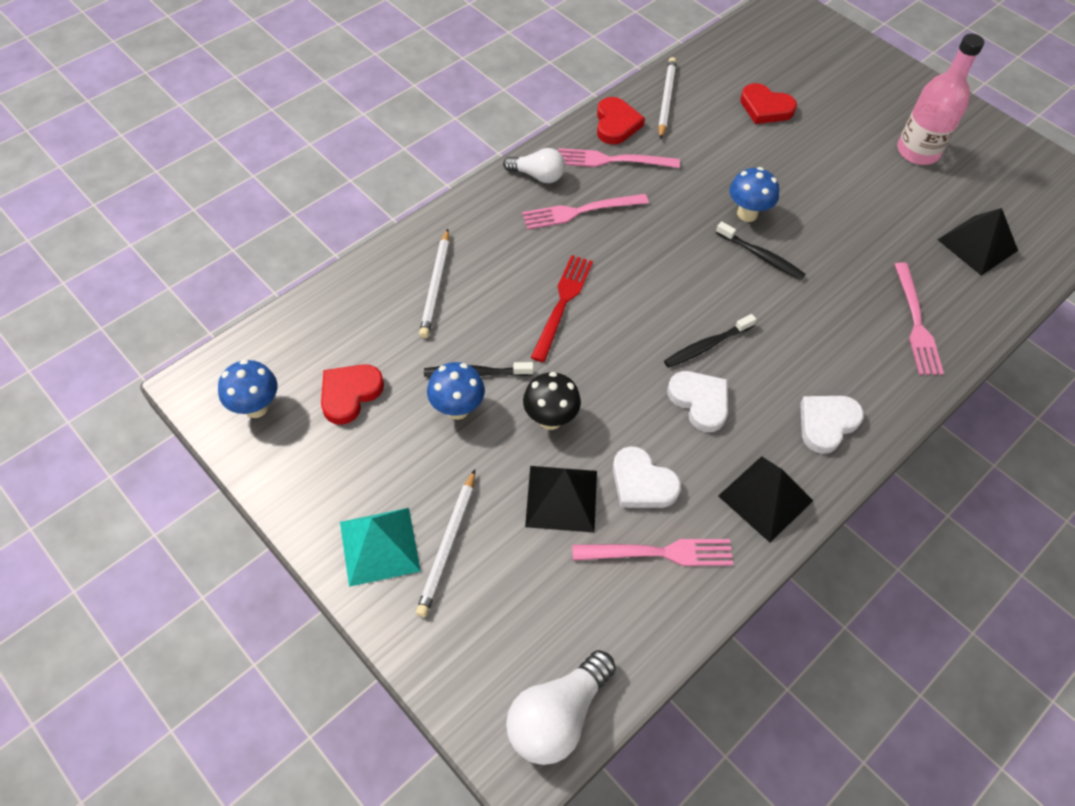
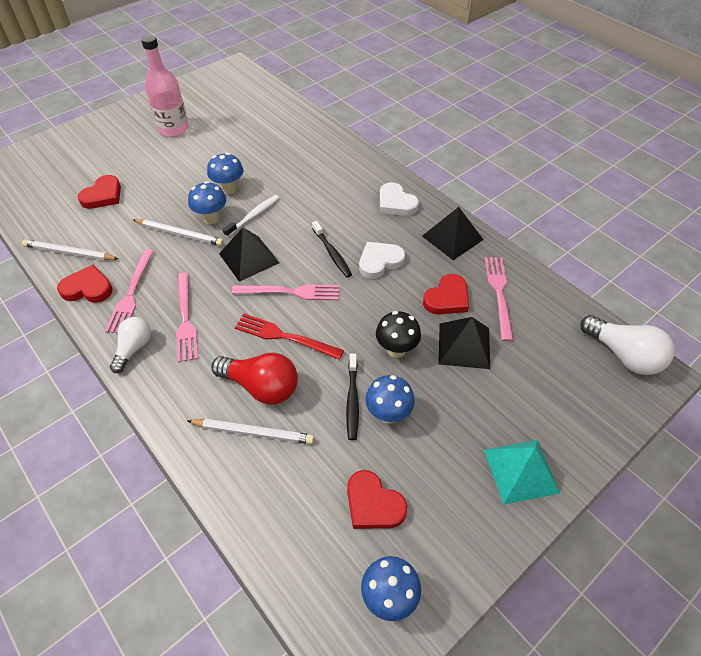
camera: 85 degrees left, 5 degrees down
(448, 544) = (512, 420): white pencil -> white pencil (179, 234)
(492, 288) = (261, 386): none -> red light bulb
(642, 483) = (447, 298): white heart -> red heart
(761, 256) = (253, 216): black toothbrush -> white toothbrush
(808, 225) = (229, 189): none -> blue mushroom
(916, 323) = (320, 153): pink fork -> pink fork (291, 292)
(977, 245) = (261, 119): black pyramid -> black pyramid (249, 258)

